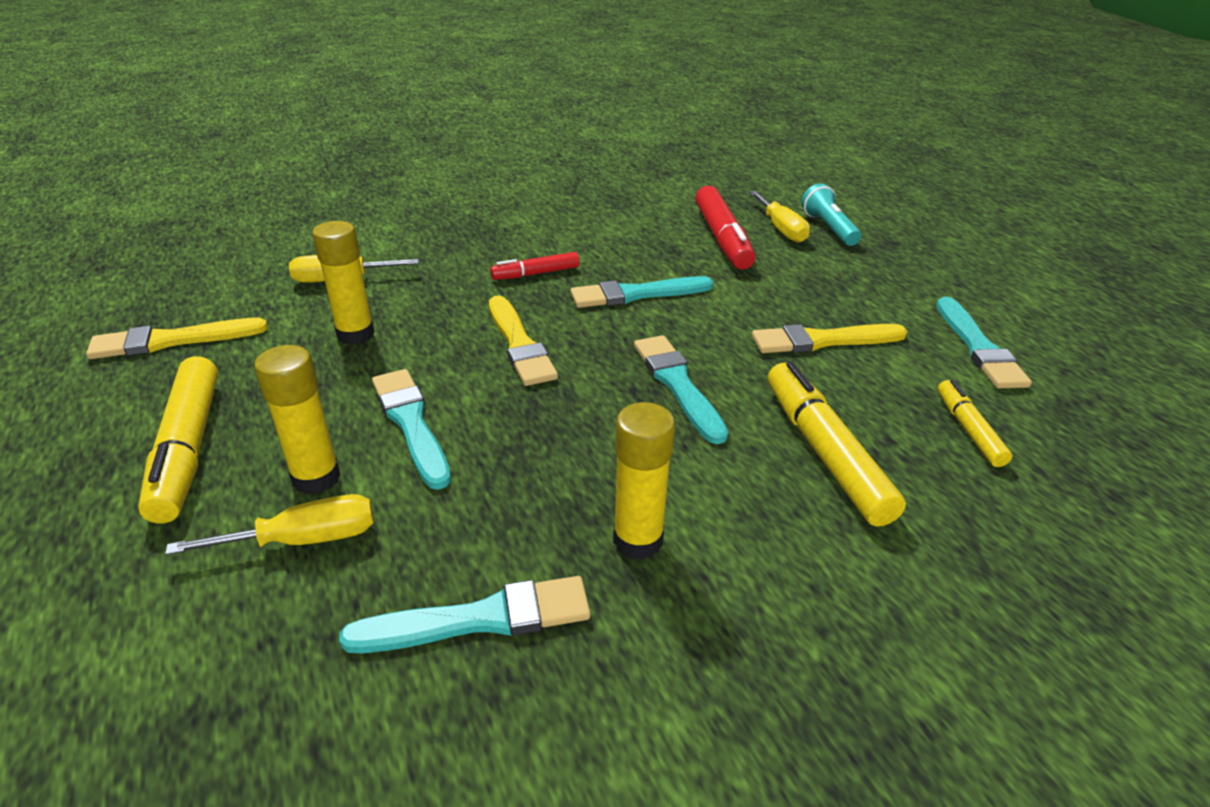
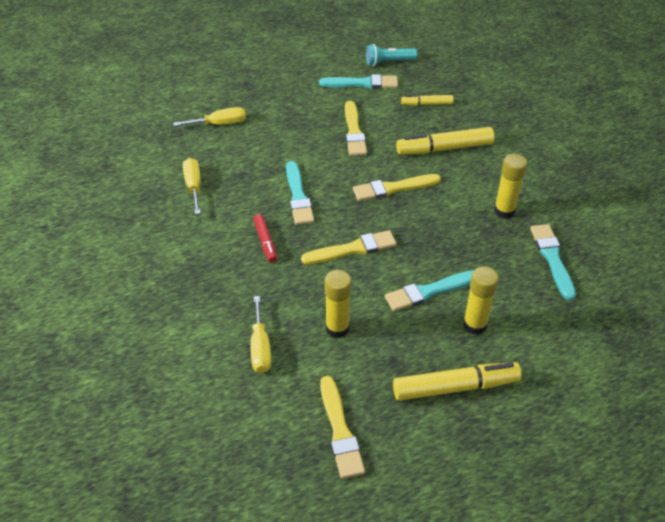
camera: 85 degrees left, 10 degrees up
(304, 539) = (517, 322): yellow screwdriver -> yellow screwdriver (193, 186)
(677, 384) = (393, 188): turquoise brush -> yellow brush
(722, 238) = (228, 151): red marker -> none
(828, 228) = (222, 104): turquoise flashlight -> turquoise flashlight (388, 62)

